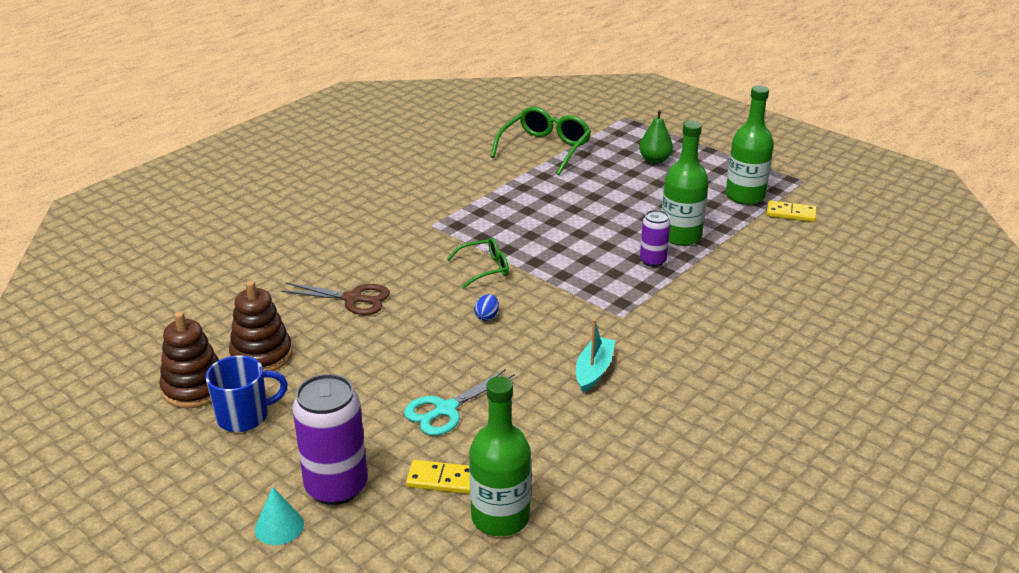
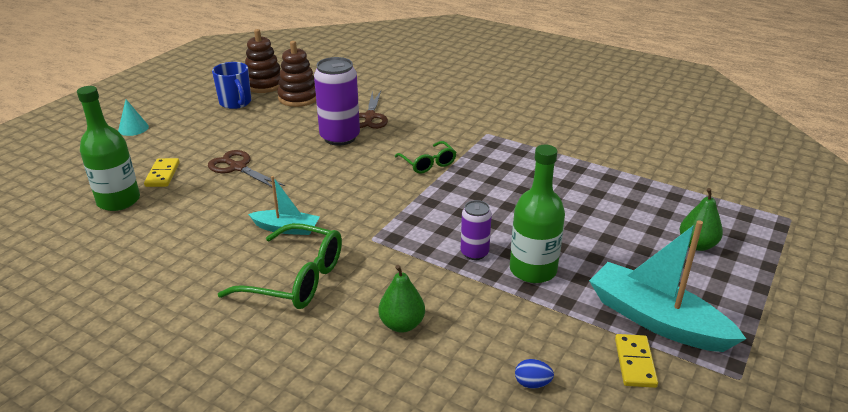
camera: 80 degrees right, 0 degrees up
(336, 486) = (164, 140): purple can -> purple can (340, 137)
(445, 410) = (238, 167): turquoise scissors -> brown scissors
(487, 316) = (357, 171): blue egg -> blue egg (532, 383)
(545, 148) = (666, 173): green glasses -> green glasses (296, 279)
(745, 196) = (656, 320): green bottle -> turquoise boat
(751, 308) = (402, 324): none -> green pear

